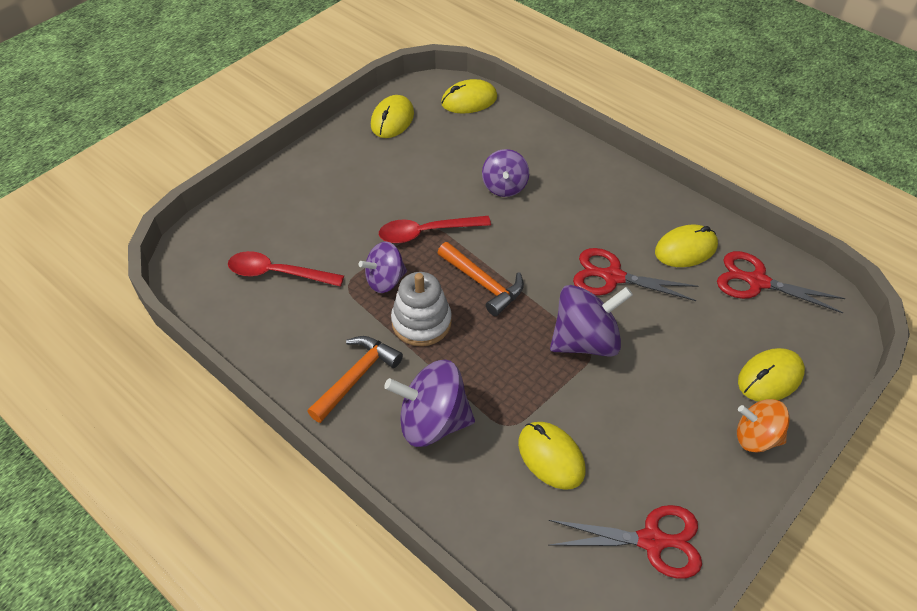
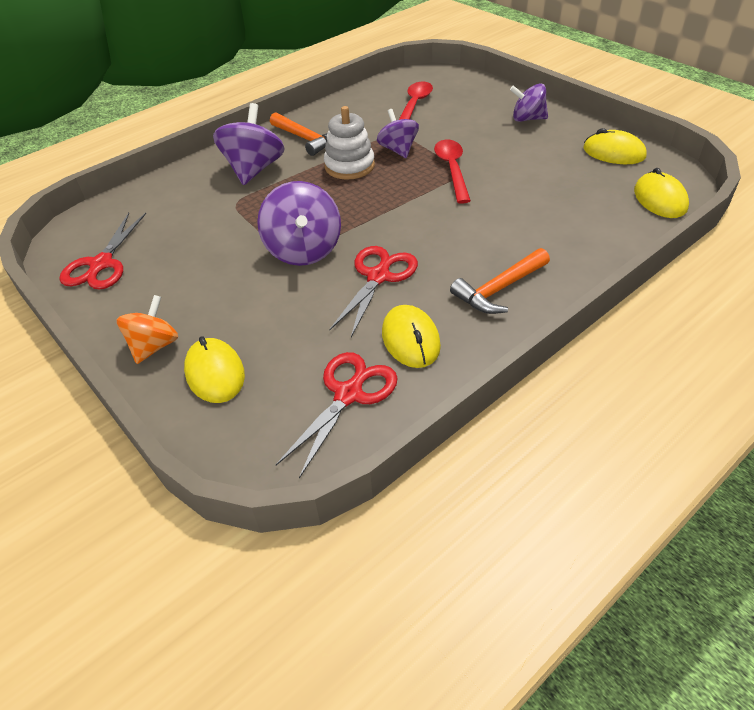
camera: 100 degrees right, 5 degrees down
(483, 284) = (385, 197): orange hammer -> orange hammer (499, 289)
(504, 186) = (515, 216): purple spinning top -> purple spinning top (527, 119)
(551, 456) = (198, 221): yellow mouse -> none

